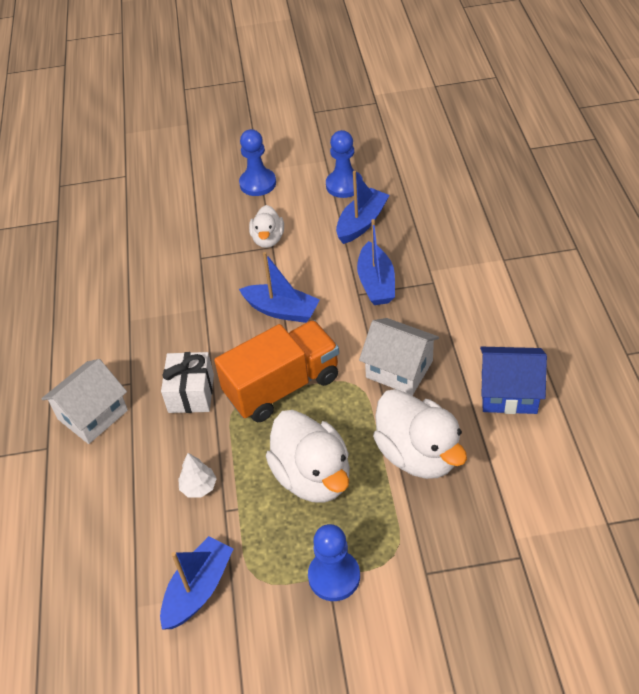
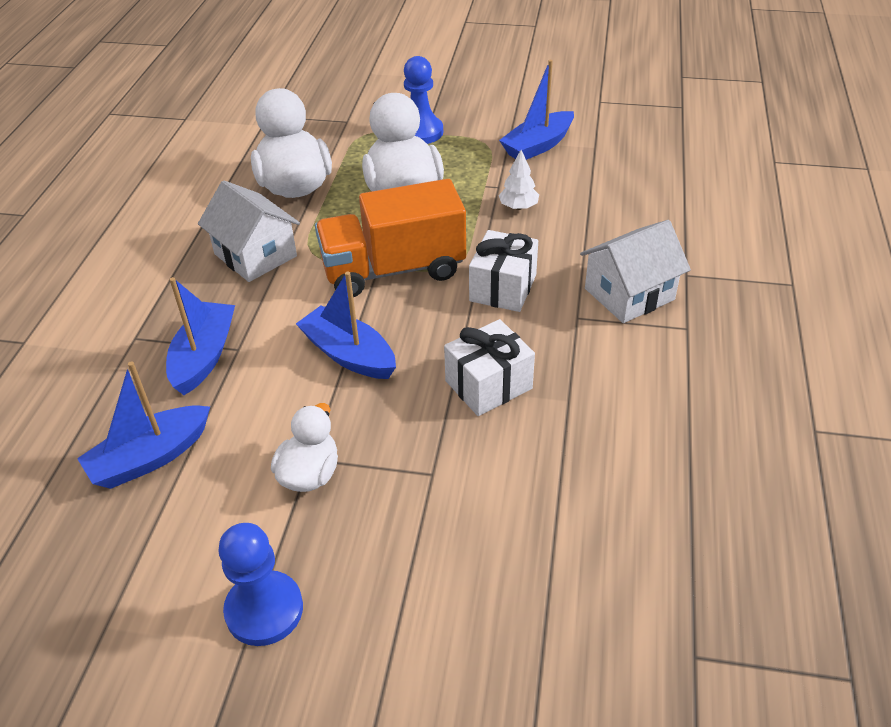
camera: 165 degrees left, 5 degrees down
(182, 316) = (488, 385): none -> white gift
(344, 185) = (118, 547): blue pawn -> none
(509, 393) = (167, 210): blue house -> none

